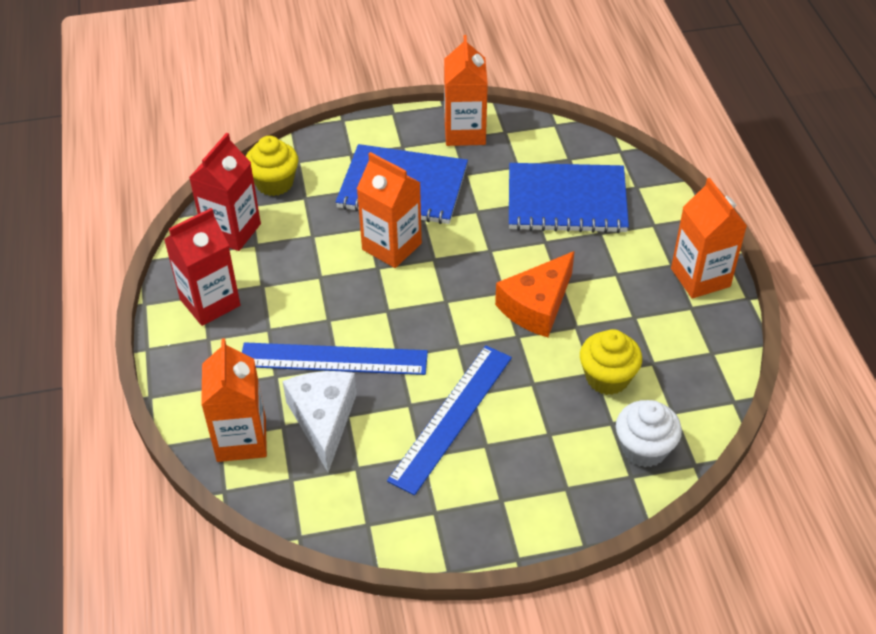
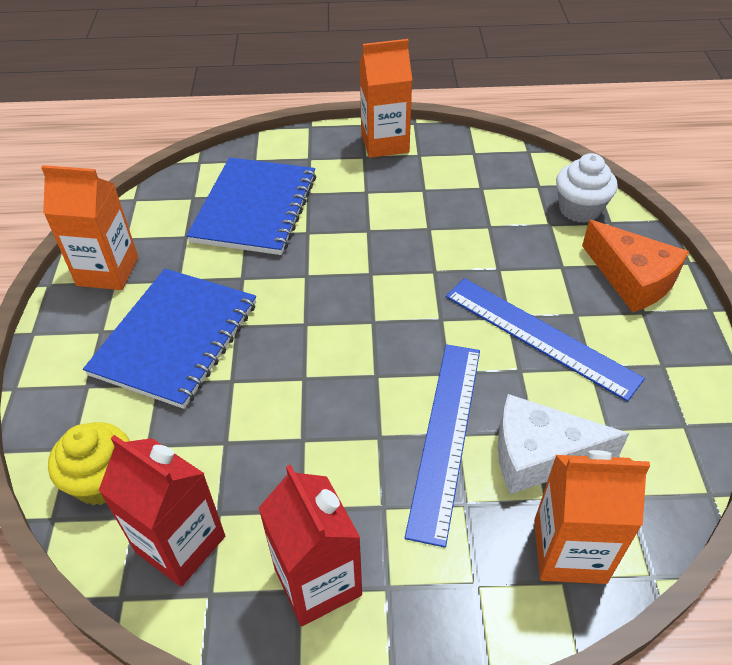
camera: 80 degrees left, 0 degrees up
(391, 246) = (273, 360): orange carton -> none
(537, 306) = (396, 251): orange cheese -> orange cheese (632, 279)
(607, 378) = (496, 218): yellow cupcake -> none

